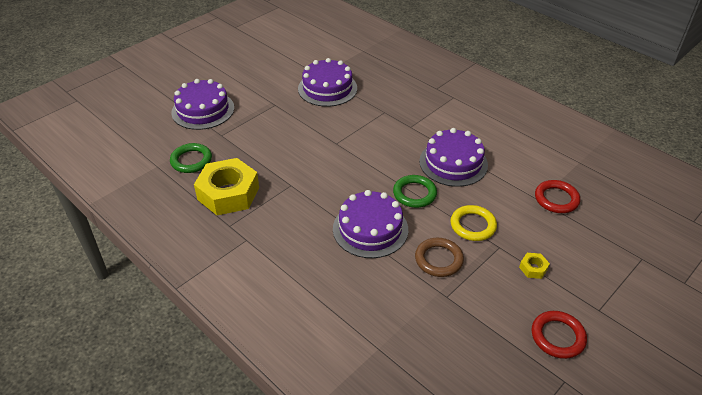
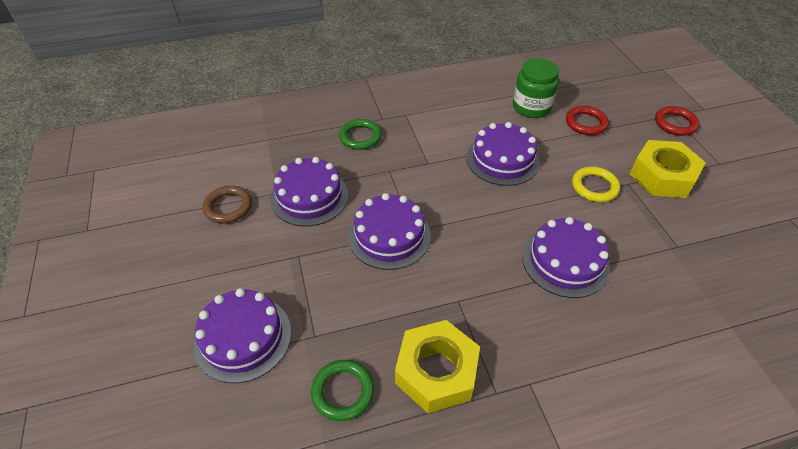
camera: 60 degrees left, 5 degrees up
(322, 134) = (389, 236): none -> purple cake
(414, 194) = (531, 205): green ring -> green ring (360, 137)
(438, 259) = (629, 230): brown ring -> brown ring (228, 207)
(533, 268) = (662, 176): yellow nut -> yellow nut, size x2.47
(540, 159) = (531, 107): none -> green jar
(557, 336) = (742, 200): red ring -> red ring (675, 123)

